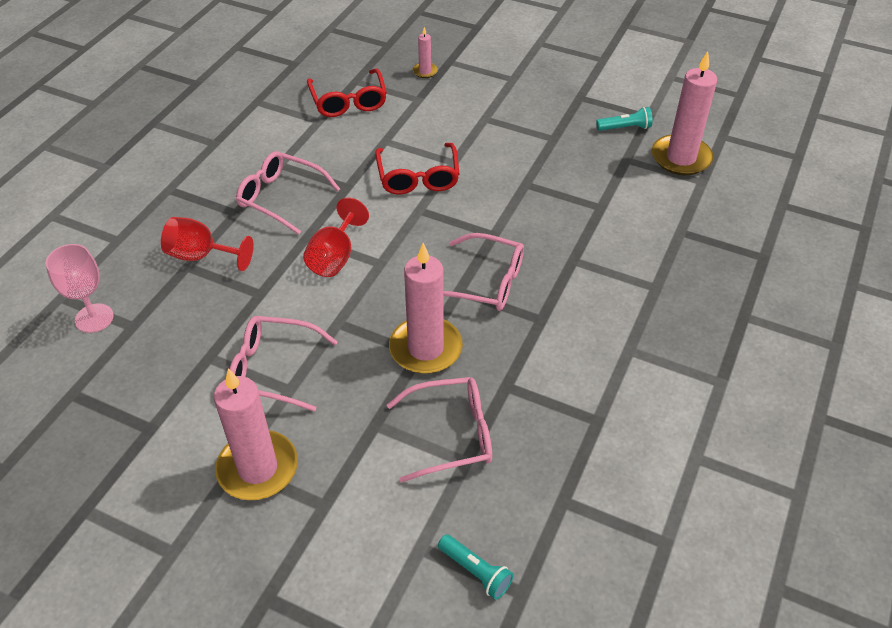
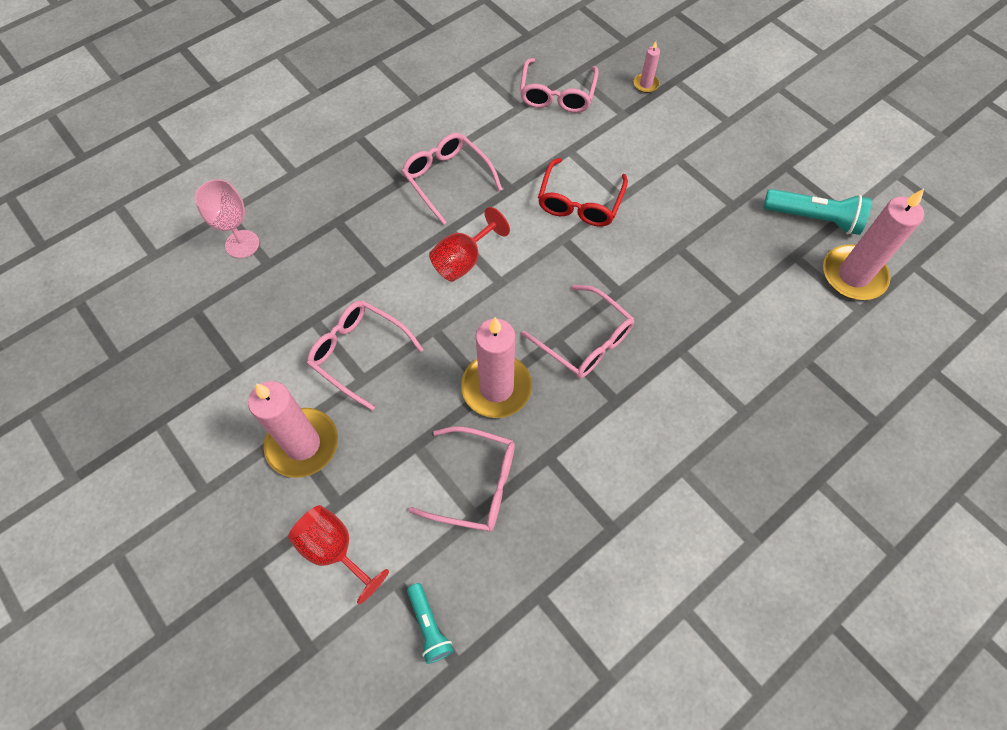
camera: 25 degrees right, 15 degrees up
(201, 256) = (353, 215): red goblet -> red goblet (334, 550)
(348, 101) = (557, 94): red glasses -> pink glasses
(625, 128) = (813, 219): turquoise flashlight -> turquoise flashlight, size x1.66

